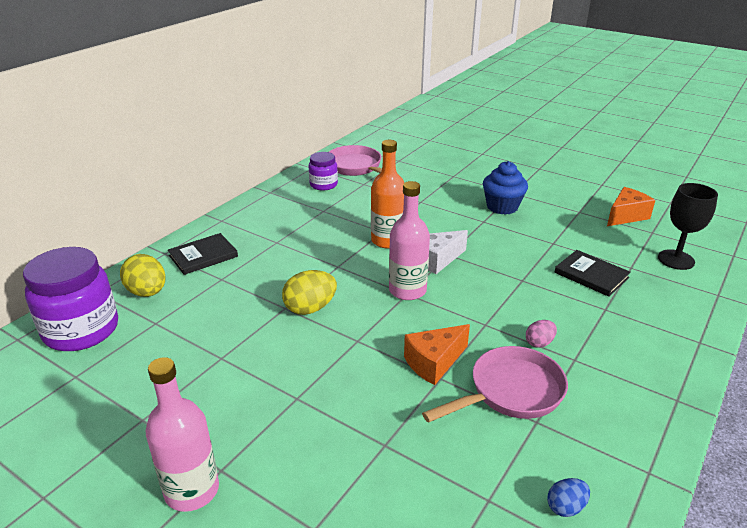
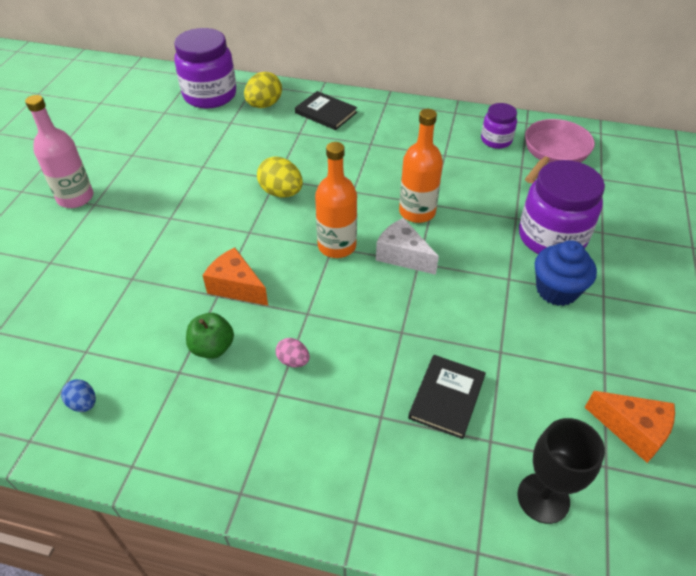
camera: 70 degrees right, 15 degrees up
(407, 290) = (337, 246): pink bottle -> orange bottle
(449, 194) = (551, 237): none -> purple jar
(510, 392) = (212, 347): pink pan -> green apple

